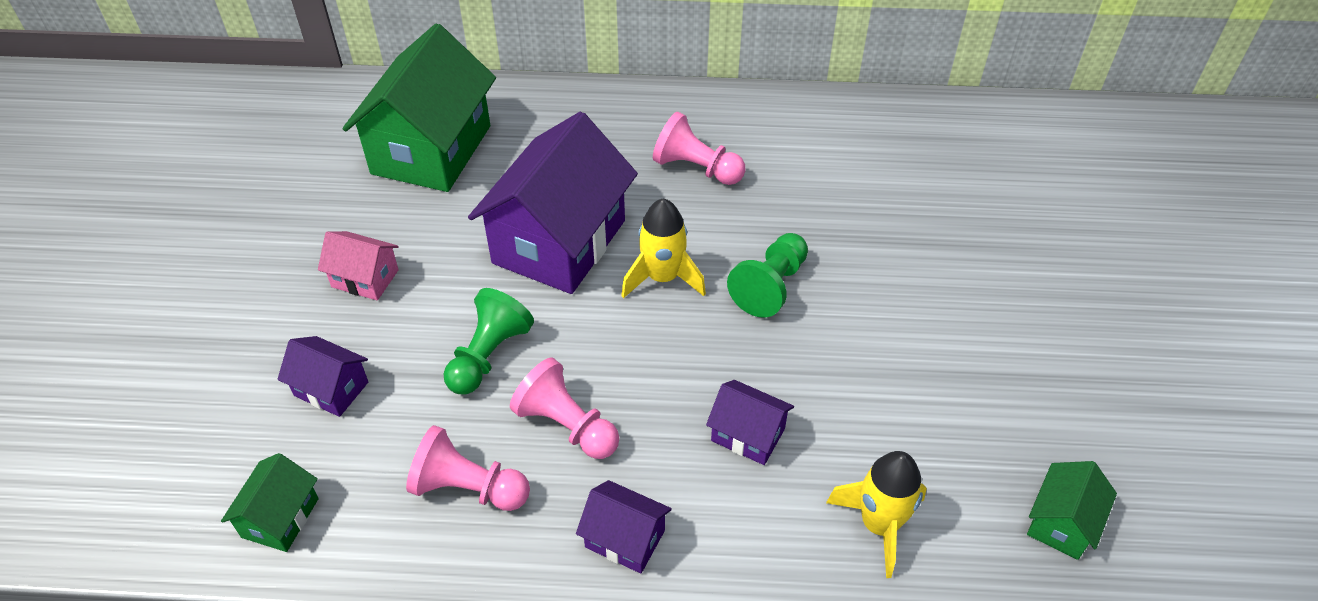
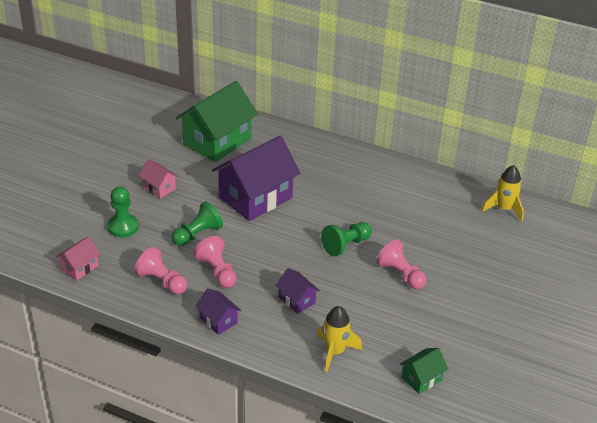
camera: 20 degrees right, 10 degrees down
(280, 517) = (80, 267): green house -> pink house
(331, 389) = (123, 227): purple house -> green pawn
(662, 278) = (296, 227): yellow rocket -> yellow rocket (504, 209)
(696, 168) = (341, 185): pink pawn -> pink pawn (400, 274)

